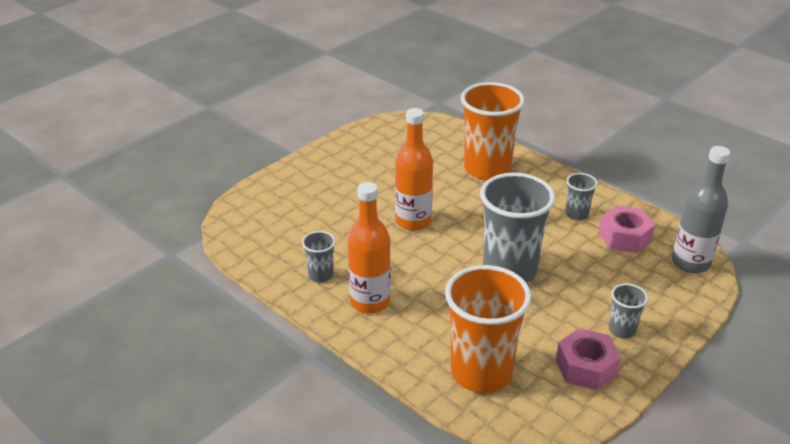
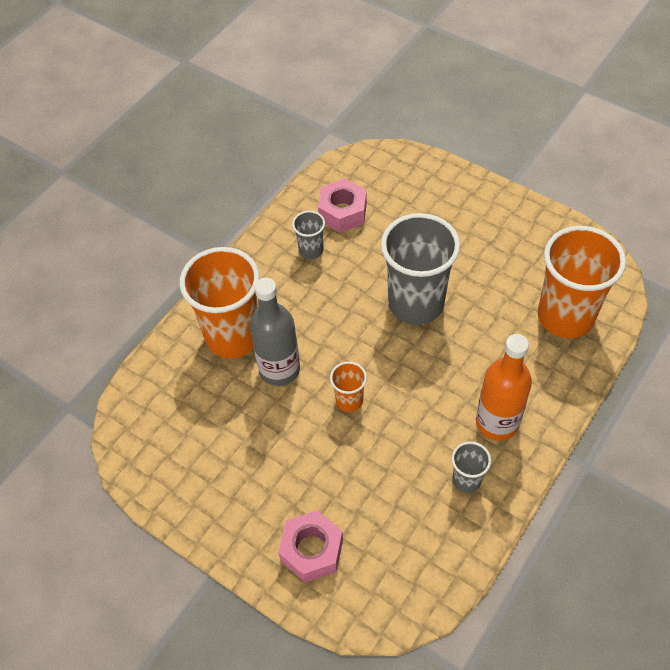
camera: 95 degrees left, 20 degrees up
(413, 221) = (349, 400): orange bottle -> orange cup
(586, 367) = (533, 242): pink nut -> pink nut (311, 550)
(622, 330) = (479, 217): grey cup -> none
(690, 262) = (373, 166): grey bottle -> grey bottle (279, 369)

